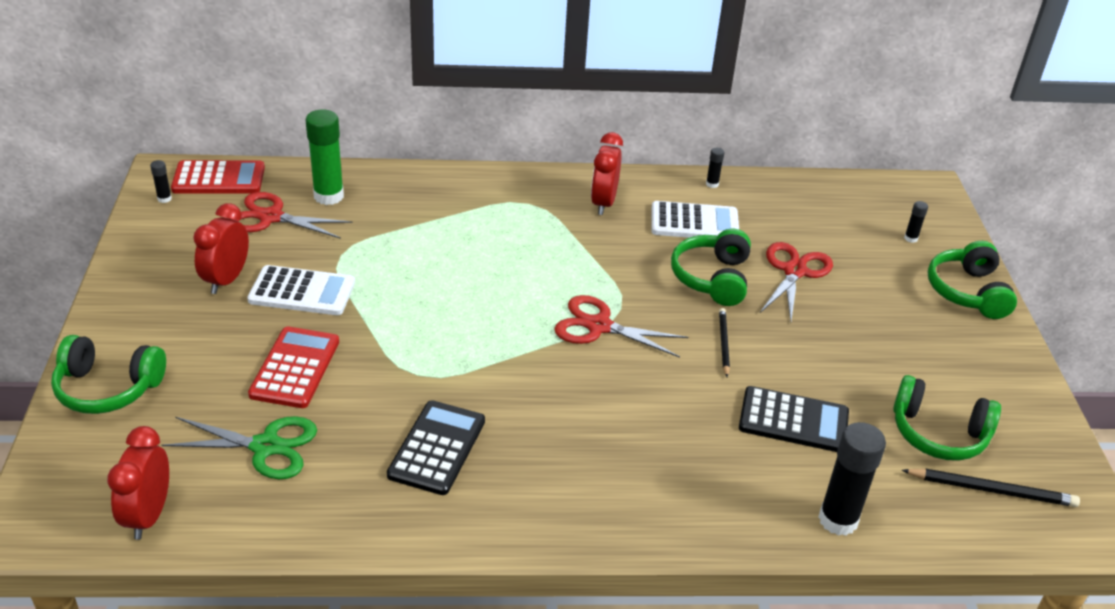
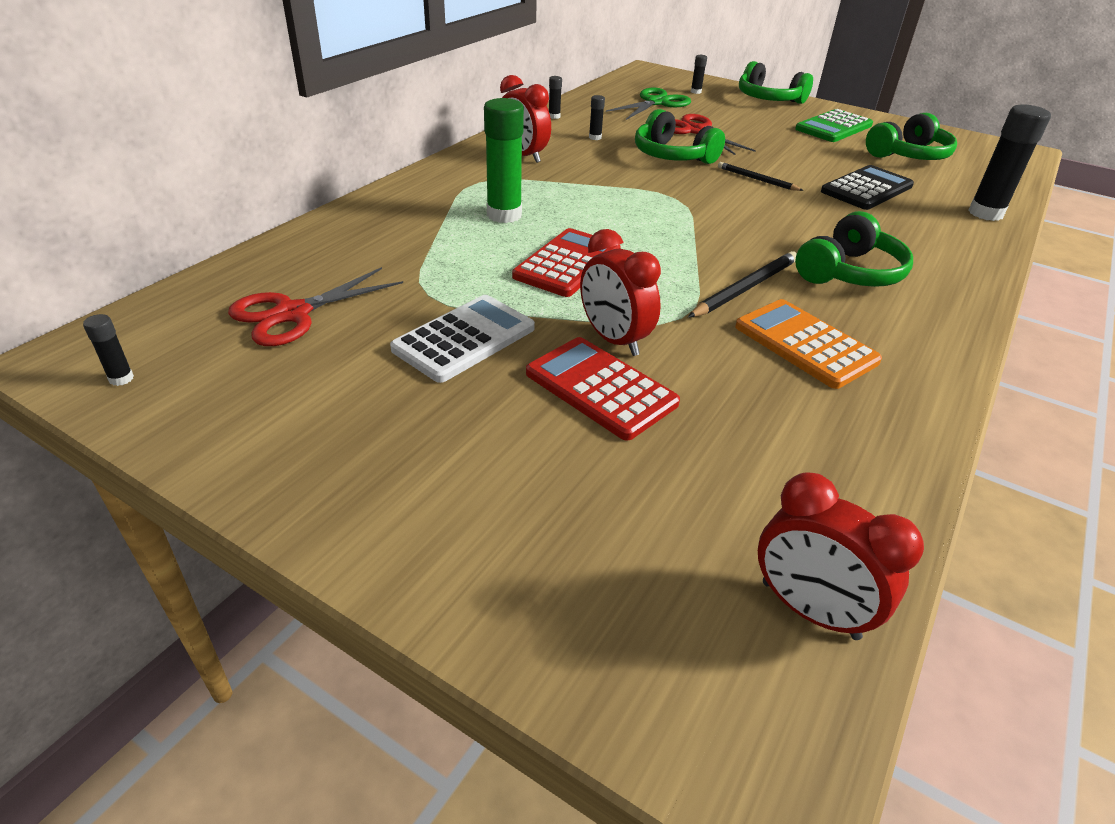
camera: 55 degrees left, 0 degrees up
(108, 388) = (492, 568): green headphones -> green headphones (849, 272)
(219, 179) = (152, 324): red calculator -> red calculator (568, 264)
(226, 280) = (373, 384): red clock -> red clock (614, 340)
(266, 447) = (730, 456): green scissors -> green scissors (656, 102)
(329, 196) = (311, 267): green glue stick -> green glue stick (504, 215)
(437, 448) = (805, 344): black calculator -> orange calculator
(599, 326) = (690, 213): red scissors -> none
(694, 223) = (595, 138): white calculator -> black glue stick
(947, 359) = (833, 127): none -> green calculator
(992, 490) = (973, 162): black pencil -> black pencil (745, 288)

